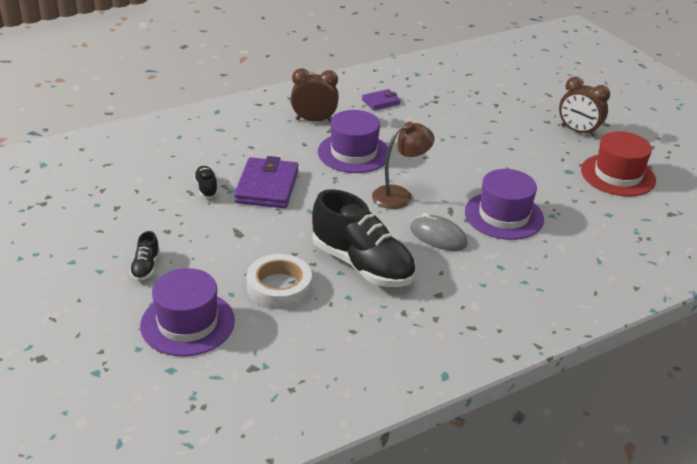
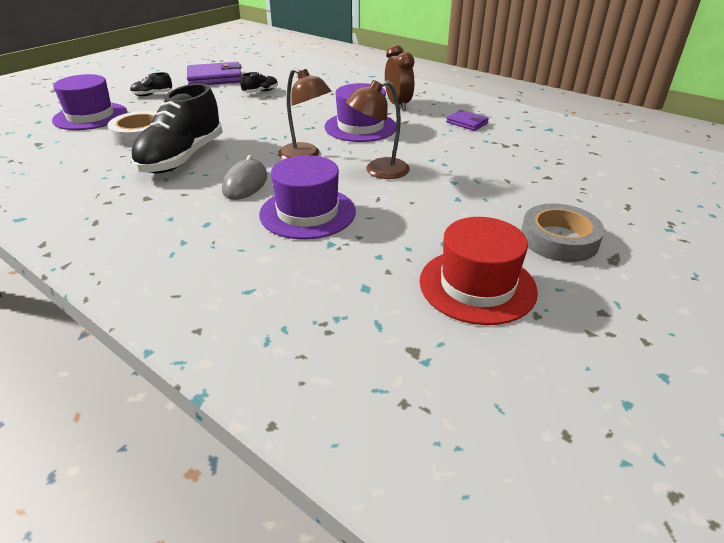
camera: 70 degrees right, 0 degrees up
(267, 187) = (277, 108): purple wallet -> purple wallet (215, 78)
(450, 167) = (378, 171): none -> brown lamp
(578, 131) = (559, 239): brown clock -> grey tape

